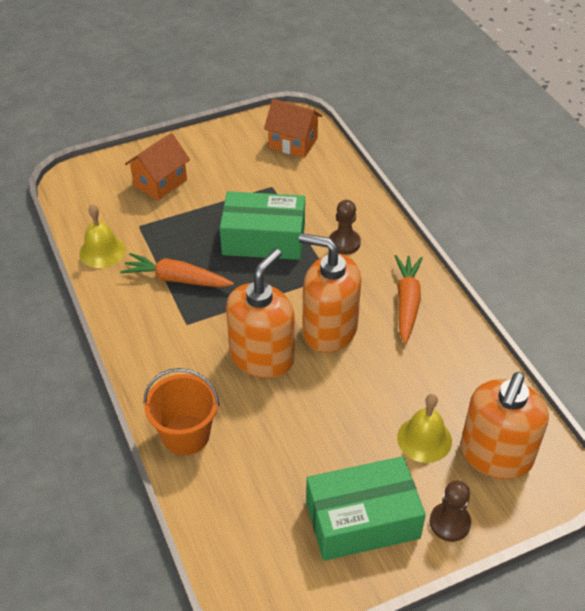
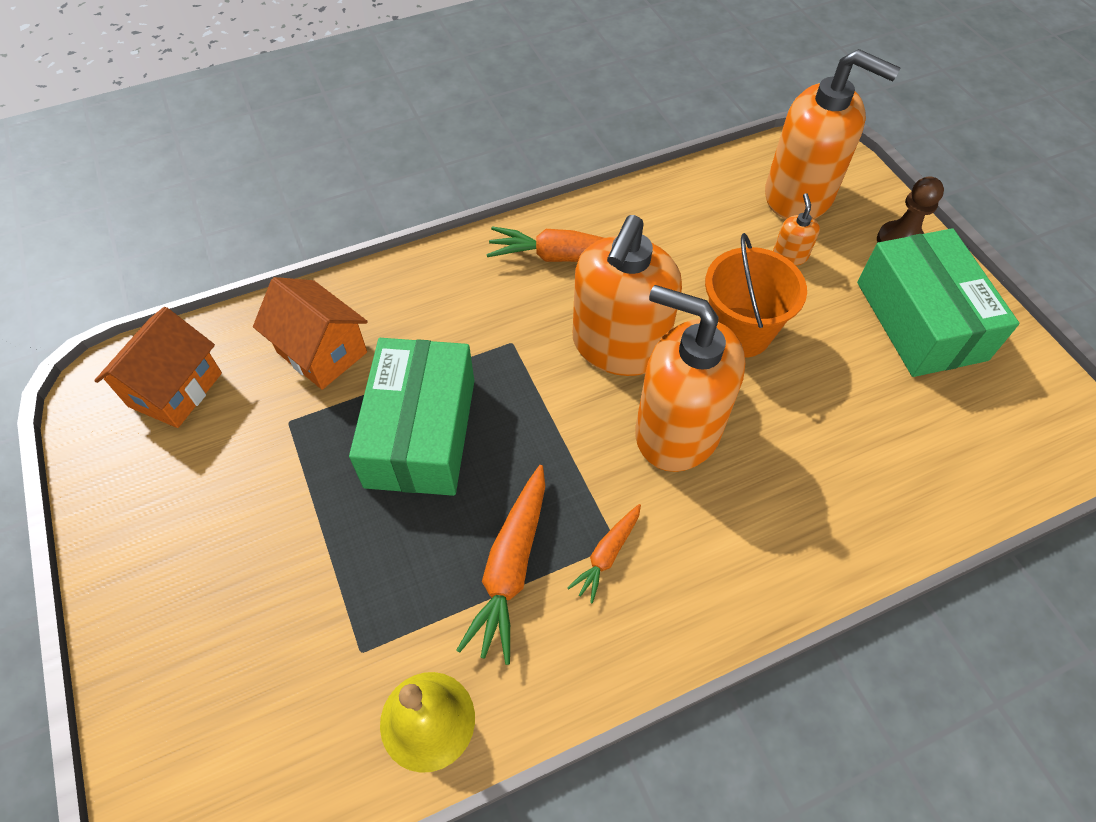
camera: 90 degrees left, 10 degrees up
(160, 182) = (235, 621): orange house -> orange house (322, 352)
(180, 319) = (607, 555): none -> orange carrot
(186, 435) = (840, 529): orange bucket -> orange bucket (739, 332)
(344, 243) = (441, 323): brown pawn -> none
(424, 439) = (790, 255): yellow bell -> orange soap dispenser

